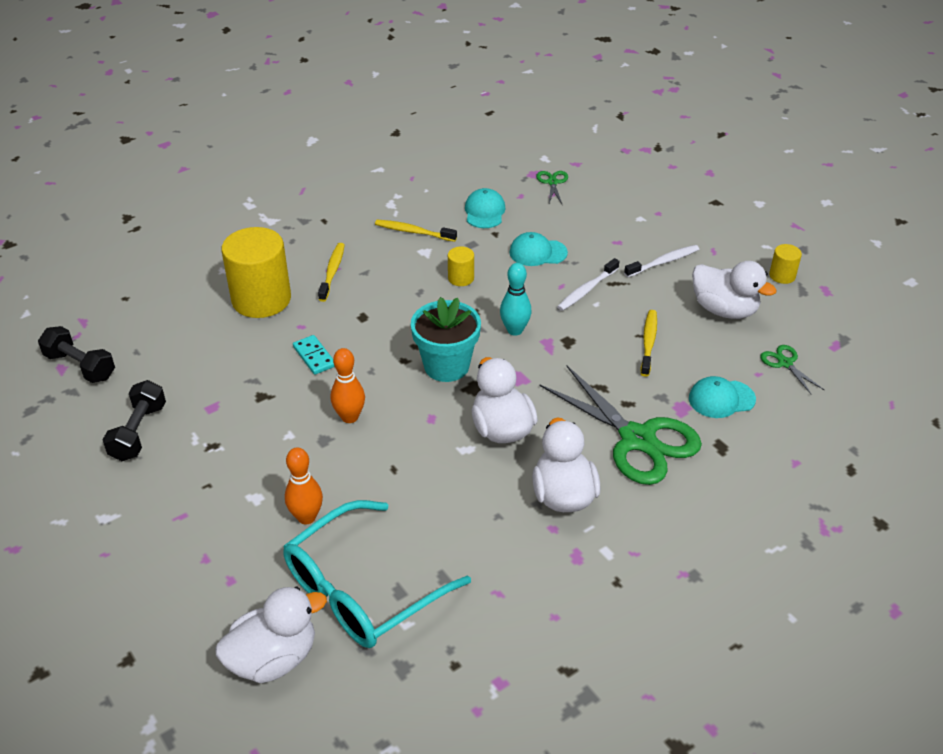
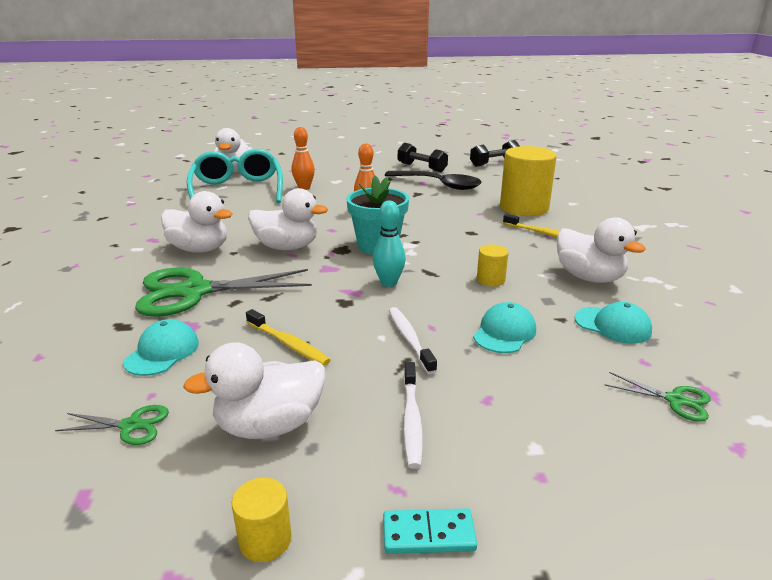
camera: 120 degrees right, 15 degrees down
(214, 388) = (439, 185): none -> black spoon
(314, 356) = (440, 211): turquoise domino -> turquoise domino (428, 534)
(413, 232) = (589, 277): yellow toothbrush -> white duck

